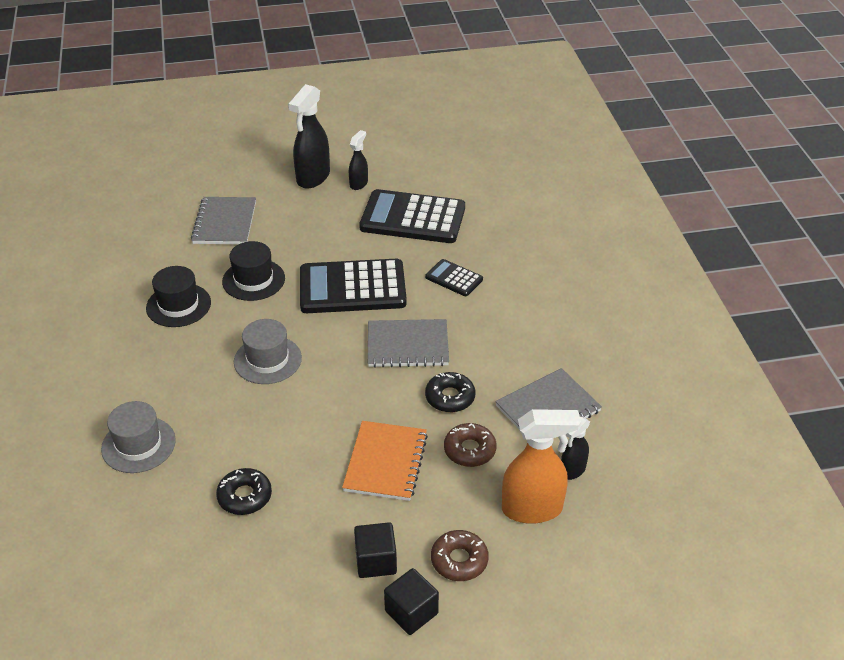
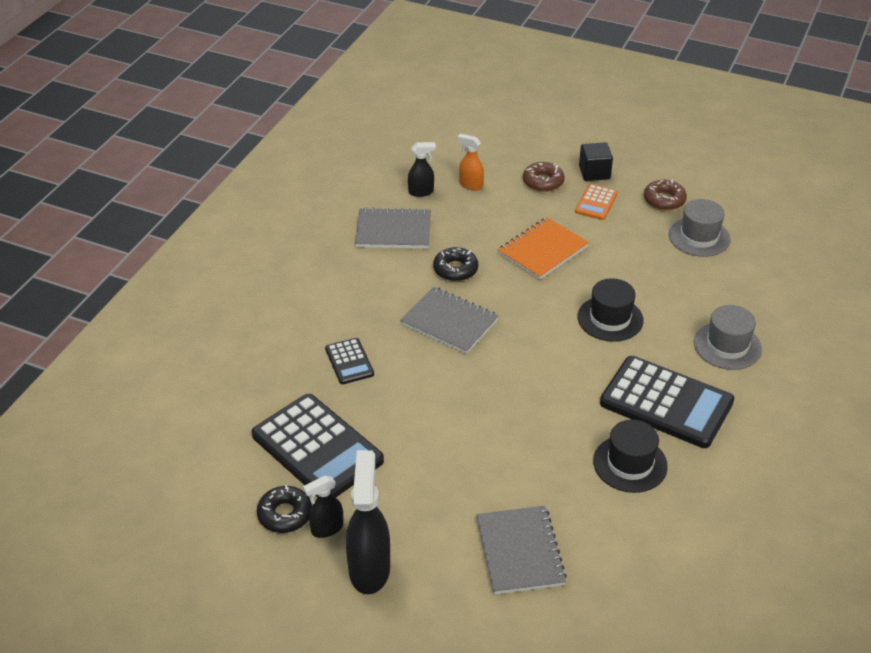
camera: 145 degrees left, 0 degrees up
(224, 223) = (520, 551): grey notebook -> grey notebook turned 45 degrees counterclockwise
(245, 496) = (661, 274): black donut -> black donut (285, 514)
(253, 280) = (537, 456): black hat -> black hat (610, 319)
(267, 360) = (578, 366): grey hat -> grey hat (699, 237)
(313, 178) = (369, 569): black spray bottle -> black spray bottle turned 60 degrees counterclockwise
(352, 288) = (448, 398): black calculator -> black calculator (666, 403)
(376, 561) = (596, 203): black cube -> orange calculator
(469, 450) = (476, 232): brown donut -> brown donut (664, 200)
(532, 509) = (470, 185): orange spray bottle -> orange spray bottle, size x0.55

